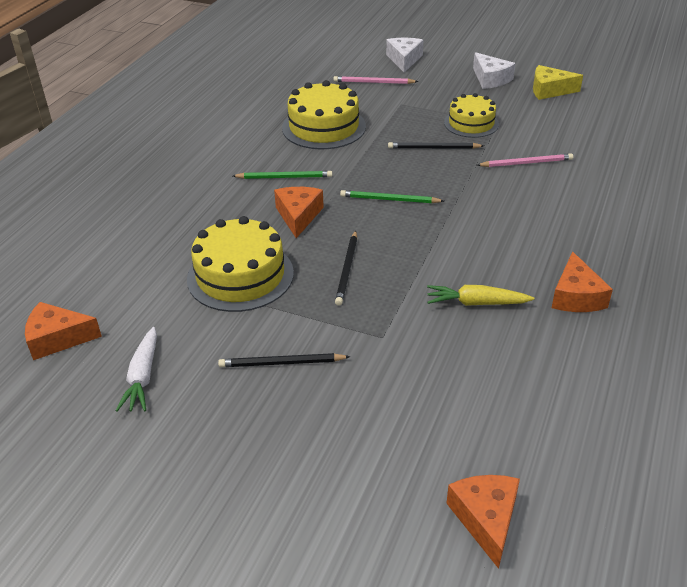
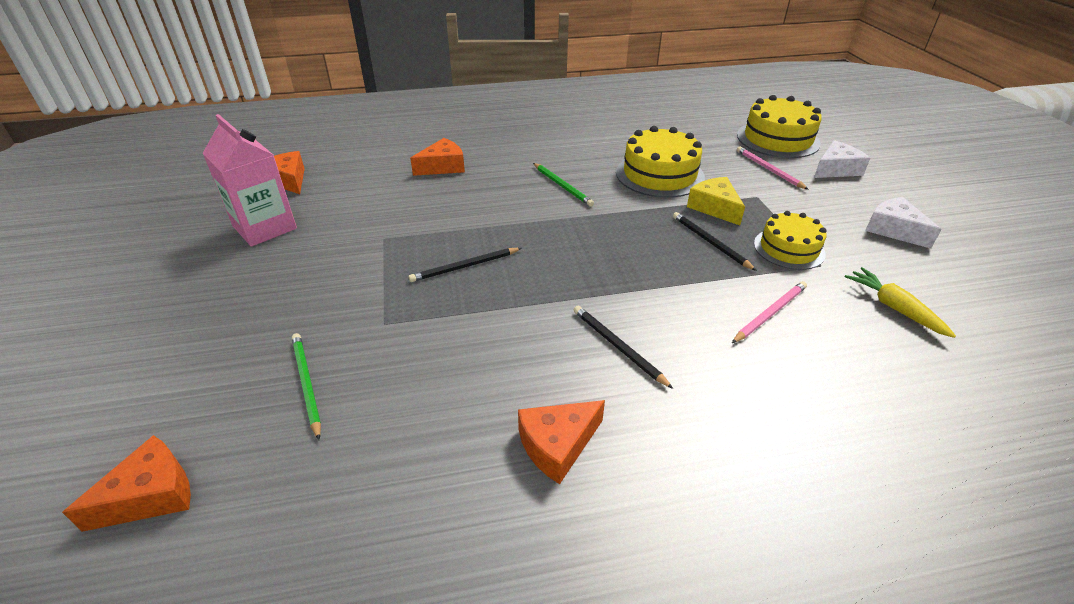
camera: 55 degrees right, 0 degrees up
(143, 377) = (265, 227): white carrot -> pink carton
(240, 276) = (411, 219): yellow cake -> yellow cake (777, 139)
(281, 363) = (315, 282): black pencil -> black pencil (618, 346)
(298, 216) = (516, 213): orange cheese -> orange cheese (443, 167)
(389, 199) = (592, 249): green pencil -> green pencil (306, 384)
(476, 303) = (480, 366): yellow carrot -> yellow carrot (894, 308)
(490, 79) = (894, 230): white cheese -> white cheese turned 120 degrees clockwise
(526, 163) = (770, 313): pink pencil -> pink pencil turned 90 degrees counterclockwise
(549, 90) = (945, 278): yellow cheese -> yellow cheese (714, 207)

